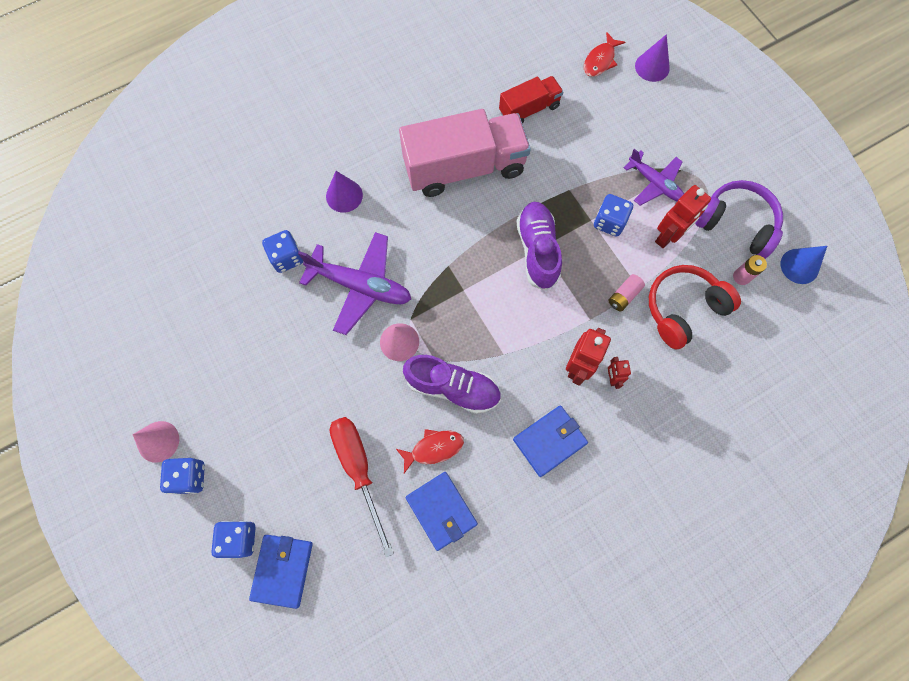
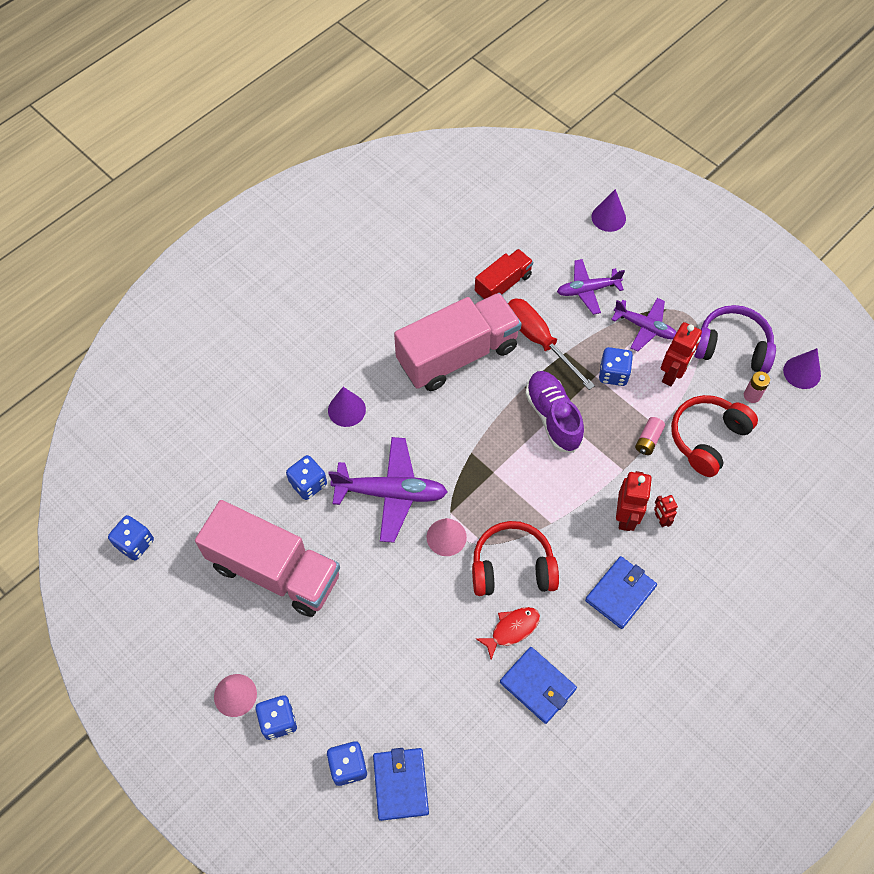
camera: 15 degrees left, 10 degrees down
(114, 274) = (135, 543): none -> blue dice
(231, 332) = (275, 570): none -> pink truck
(359, 469) = (445, 668): red screwdriver -> red screwdriver (539, 340)
(453, 387) = (512, 567): purple shoe -> red headphones
(600, 60) = (557, 222): red fish -> none
(609, 133) = (587, 290): none -> purple plane
(799, 266) = (802, 372): blue cone -> purple cone

